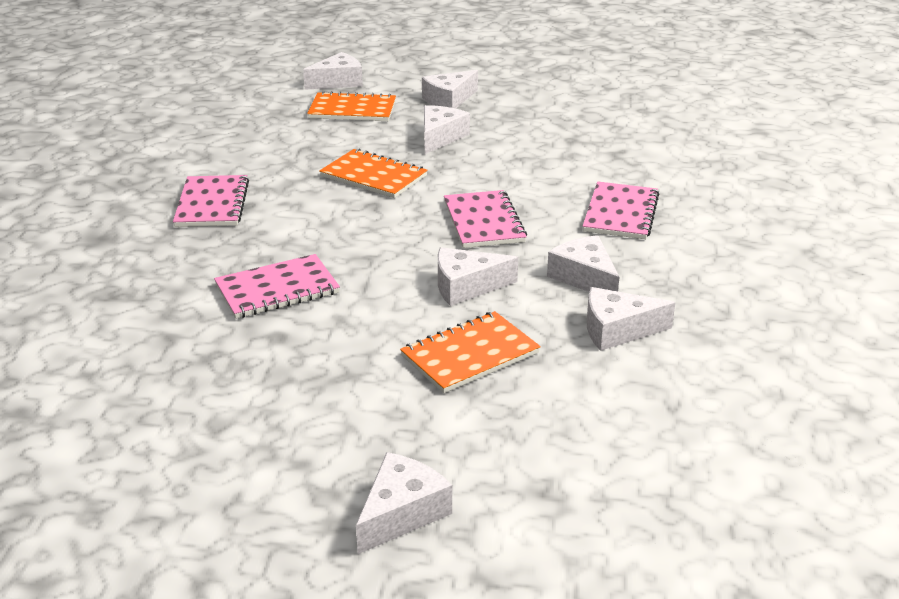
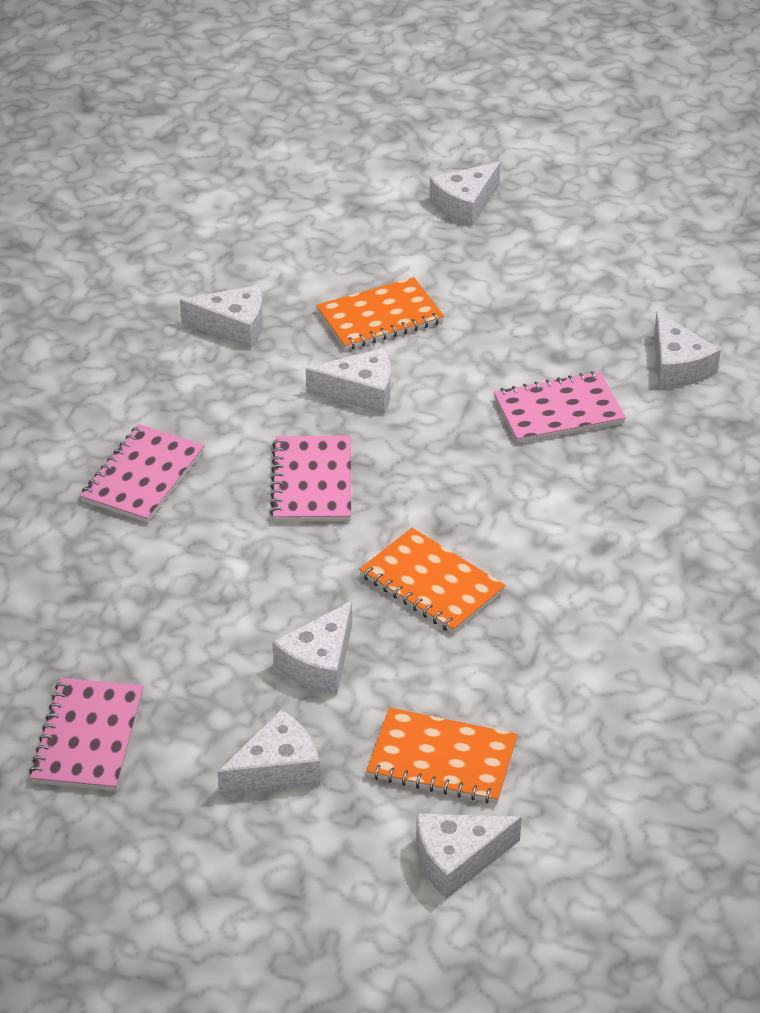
camera: 170 degrees left, 10 degrees up
(212, 204) = (644, 554): pink notebook -> pink notebook (88, 737)
(584, 277) = (233, 389): white cheese -> white cheese (677, 366)

